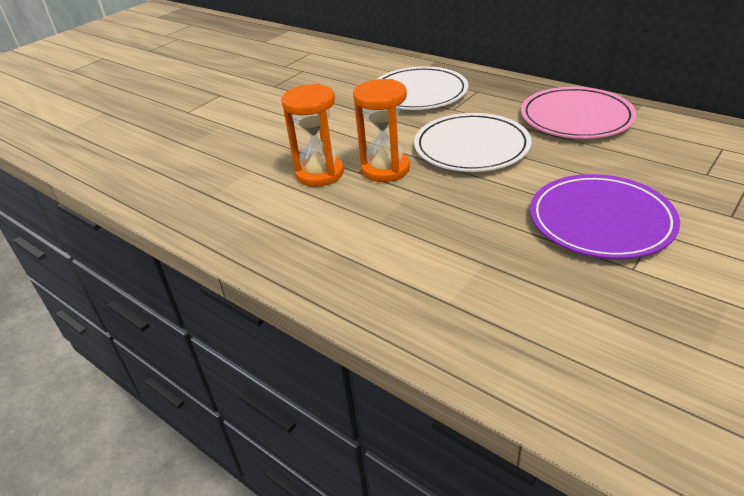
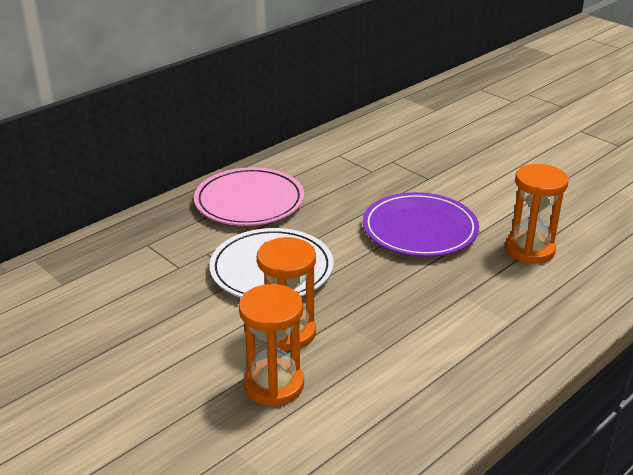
camera: 85 degrees left, 5 degrees down
(418, 93) = (118, 285): white plate -> none
(616, 314) = (529, 250): none -> orange hourglass

